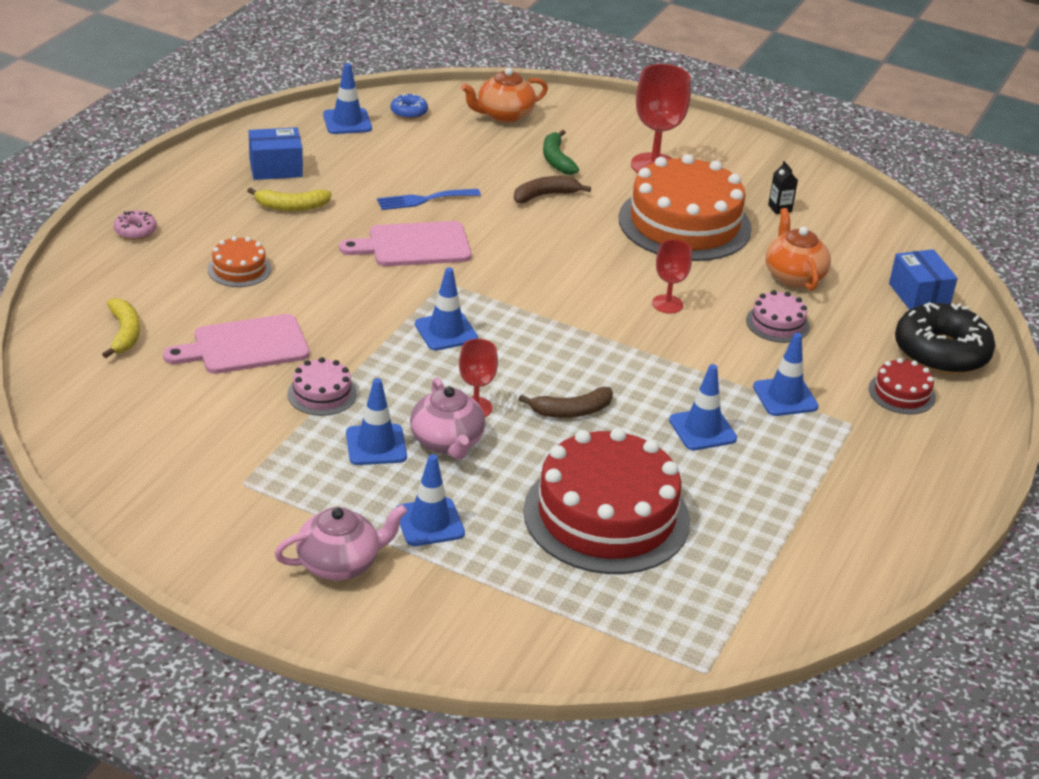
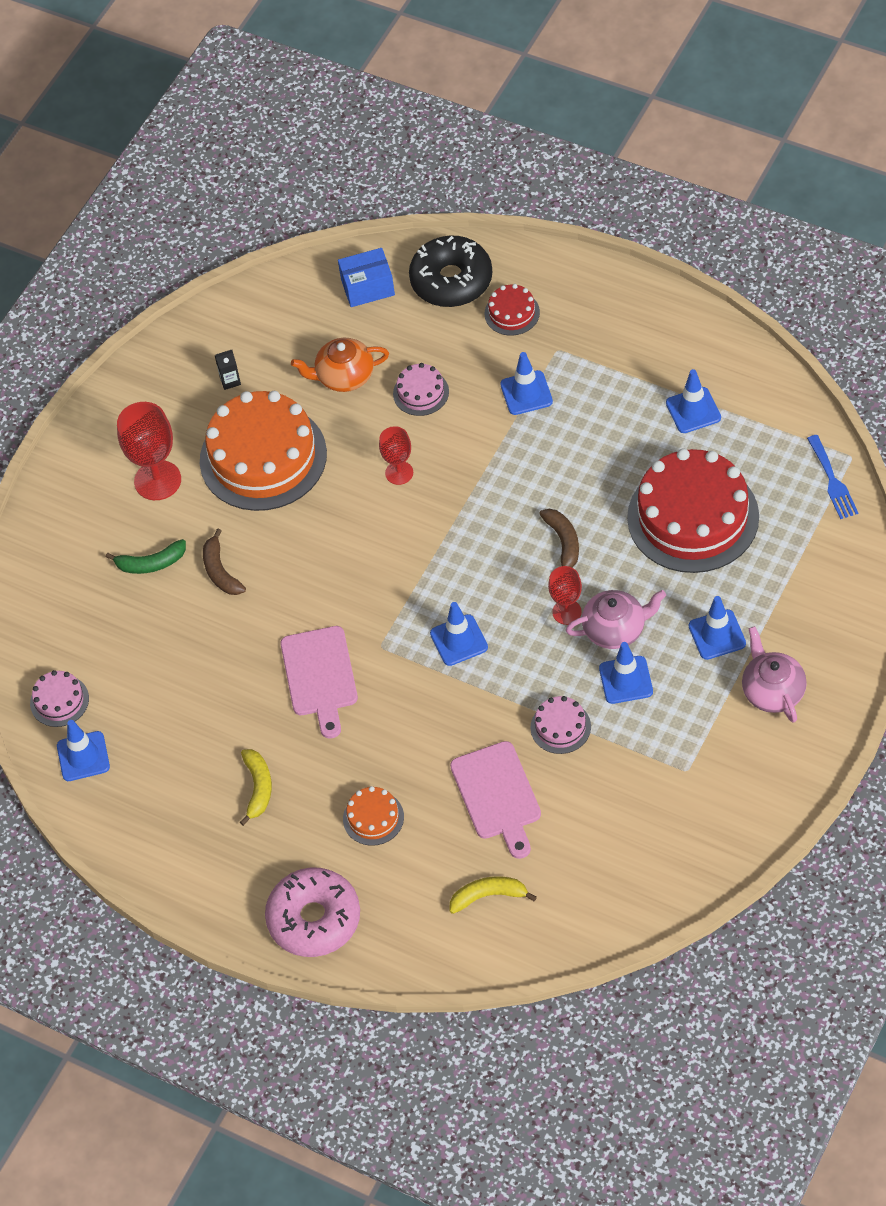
camera: 80 degrees left, 20 degrees up
(135, 231) = (314, 919): pink donut -> pink donut, size x2.22
(276, 168) = (184, 811): blue box -> none
(409, 112) = (59, 701): blue donut -> pink cake
(423, 200) = (236, 674): blue fork -> blue fork (832, 481)
(504, 115) = (60, 613): orange teapot -> none
(702, 429) = (577, 451): blue traffic cone -> blue traffic cone (693, 410)

